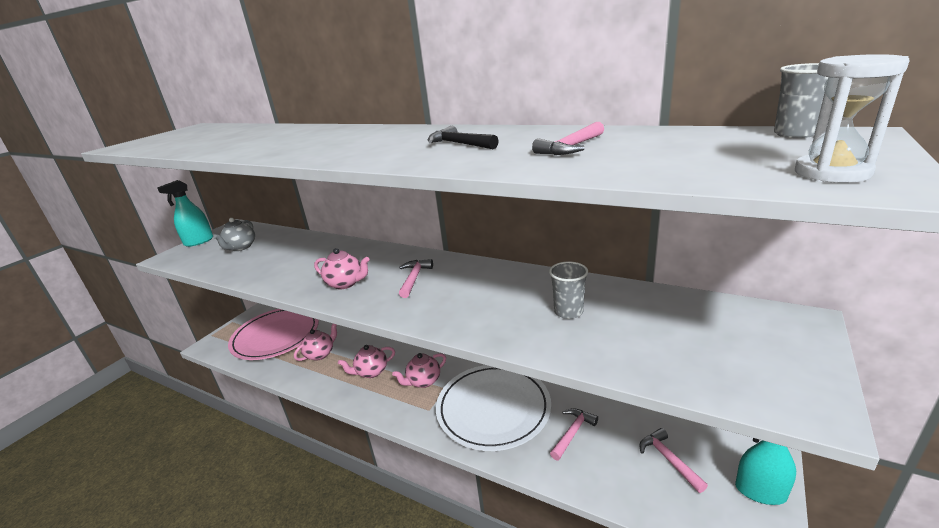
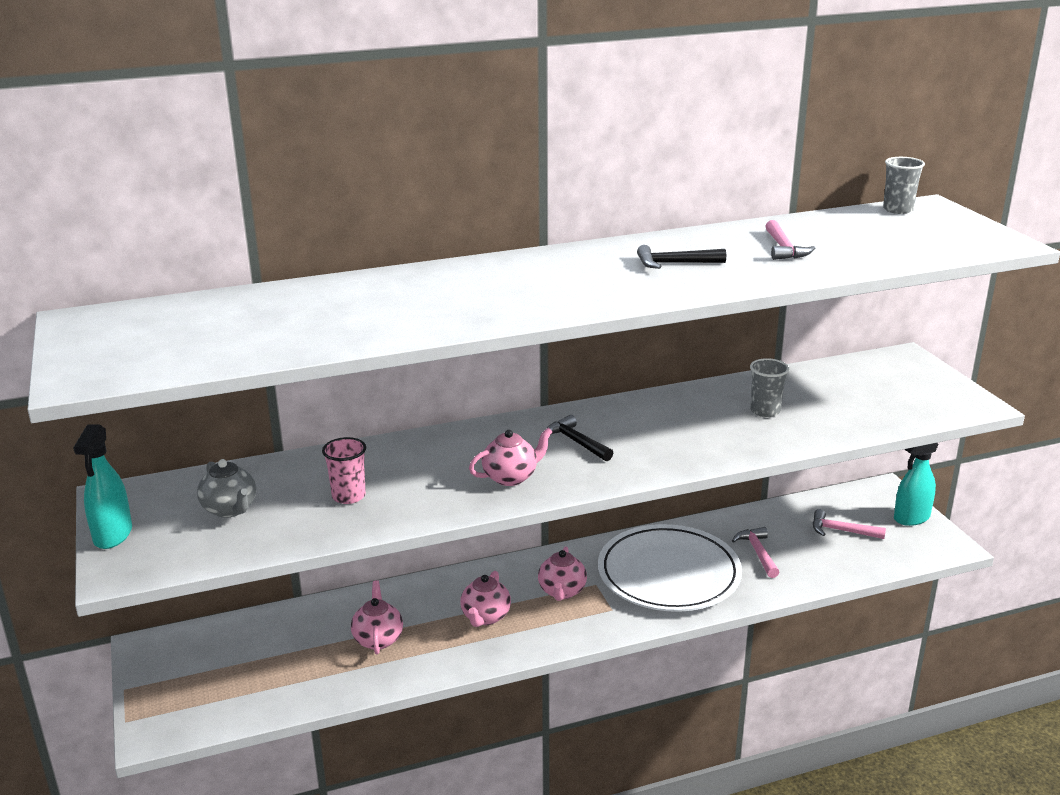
camera: 50 degrees left, 0 degrees up
(276, 336) = (258, 660): pink plate -> none
(278, 261) = (348, 496): none -> pink cup
(414, 278) = (576, 442): pink hammer -> black hammer
(832, 173) = (972, 239): white hourglass -> none

